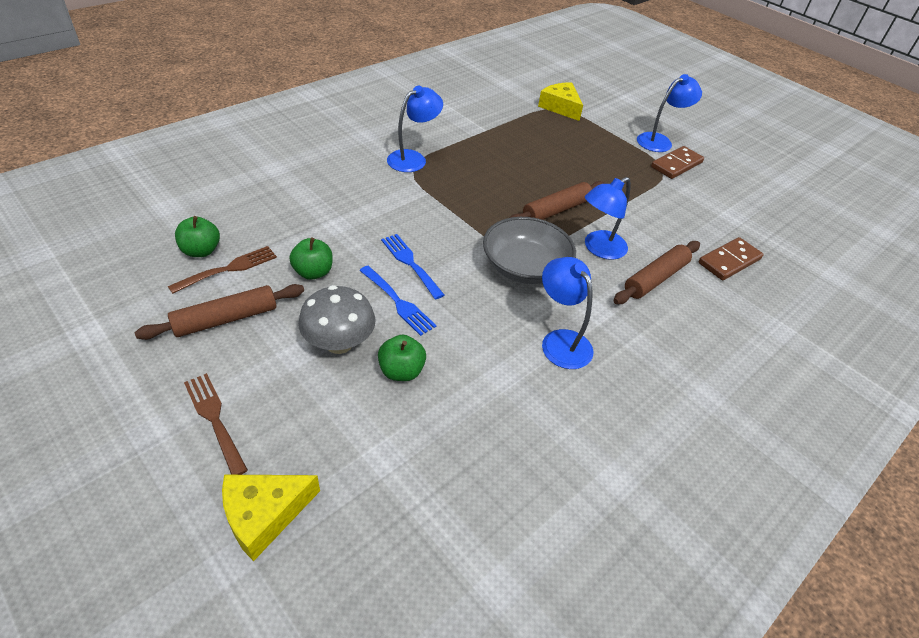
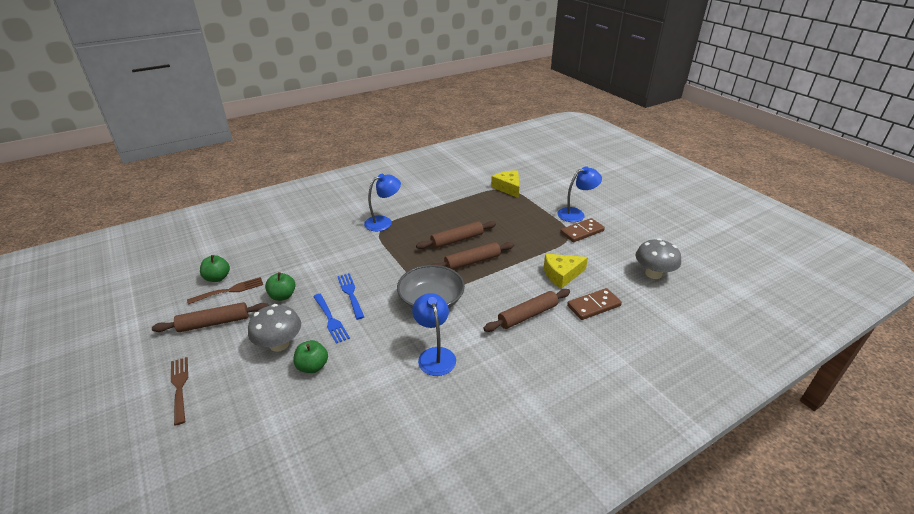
camera: 15 degrees right, 10 degrees down
(264, 514) = (184, 451): yellow cheese -> yellow cheese (561, 274)
(524, 181) = (457, 240): none -> brown rolling pin
(599, 249) = (493, 291): blue lamp -> none
(781, 216) = (653, 274): none -> grey mushroom

